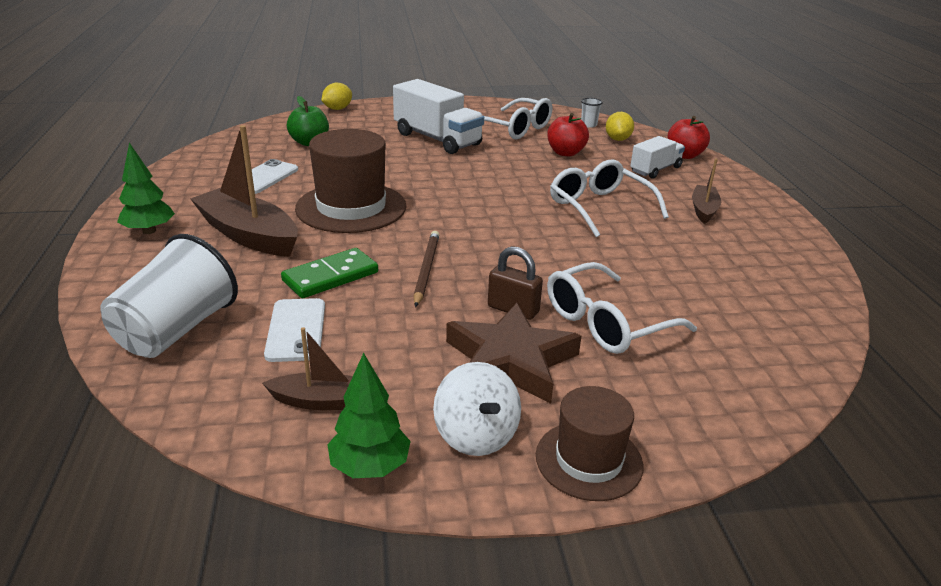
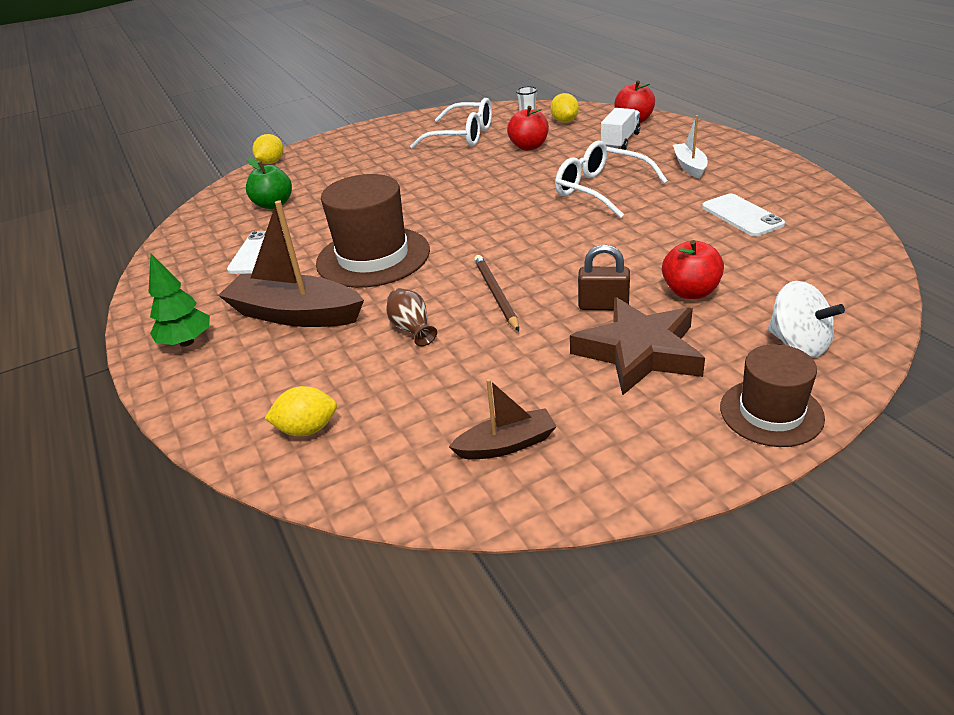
camera: 15 degrees left, 5 degrees up
(176, 330) = (307, 429): white cup -> yellow lemon
(296, 330) = (424, 389): white phone -> white phone (742, 215)
(330, 276) = (412, 329): green domino -> brown vase
(370, 467) = (599, 485): green tree -> none
(437, 139) = (398, 166): white truck -> none
(476, 435) = (664, 425): white spinning top -> white spinning top (798, 344)
(606, 323) = (690, 292): white glasses -> red apple
(703, 210) = (689, 166): brown boat -> white boat

